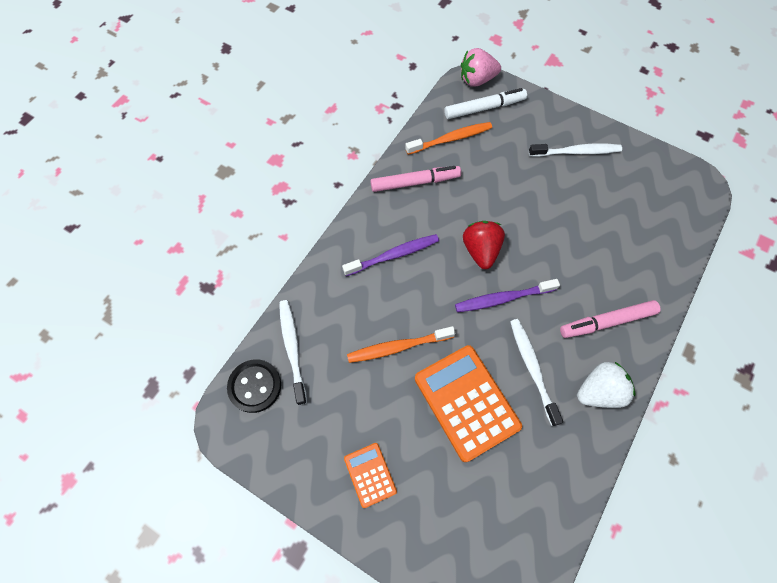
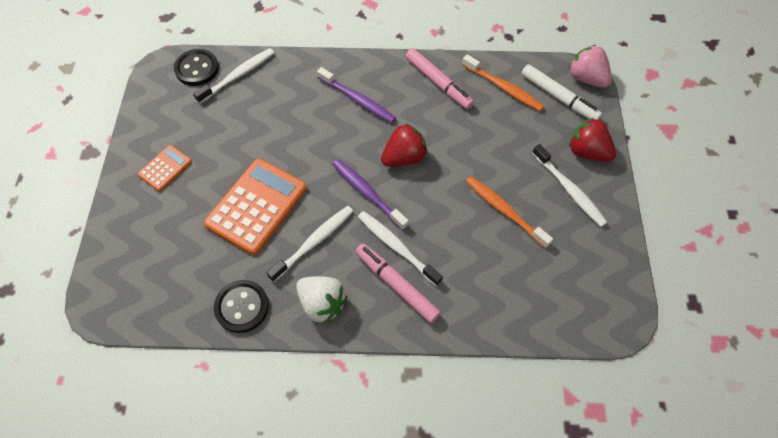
camera: 60 degrees right, 5 degrees down
(398, 347) = (278, 139): orange toothbrush -> orange toothbrush (504, 211)
(548, 120) = (587, 152): none -> red strawberry
(570, 303) = (396, 247): none -> white toothbrush
(572, 465) = (242, 307): none -> black button

